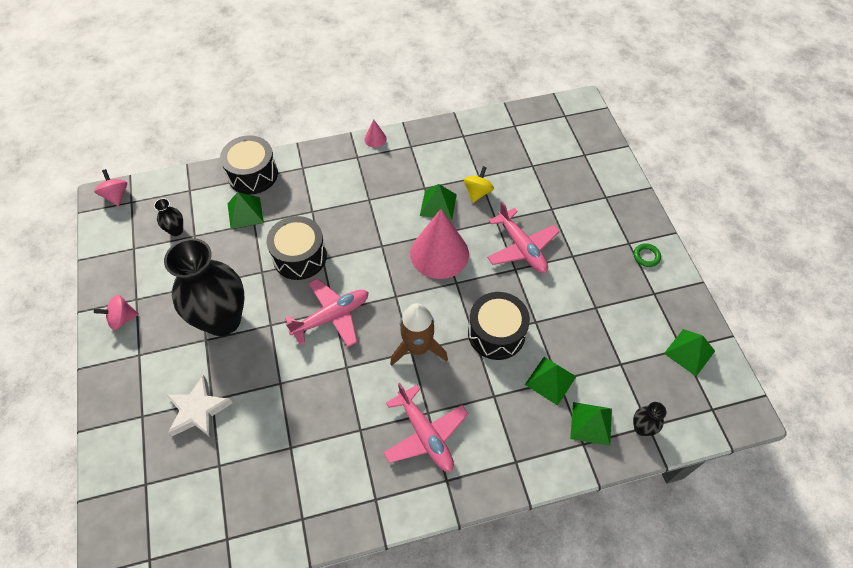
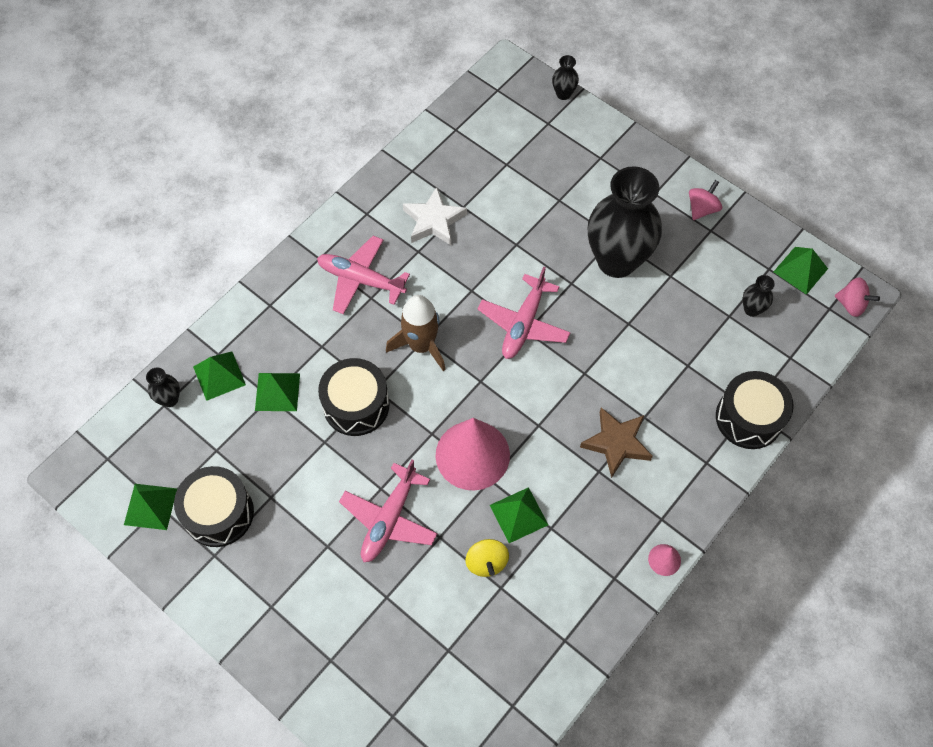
camera: 145 degrees right, 5 degrees up
(101, 507) = (563, 94): none -> black vase
(198, 410) = (561, 186): white star -> white star (434, 221)
(245, 213) = (708, 370): green pyramid -> green pyramid (800, 270)
(300, 256) = (608, 360): black drum -> black drum (219, 513)
(343, 207) = (616, 443): none -> brown star
(522, 248) = (389, 519): pink plane -> pink plane turned 90 degrees counterclockwise
(646, 256) = (243, 600): green ring -> none

